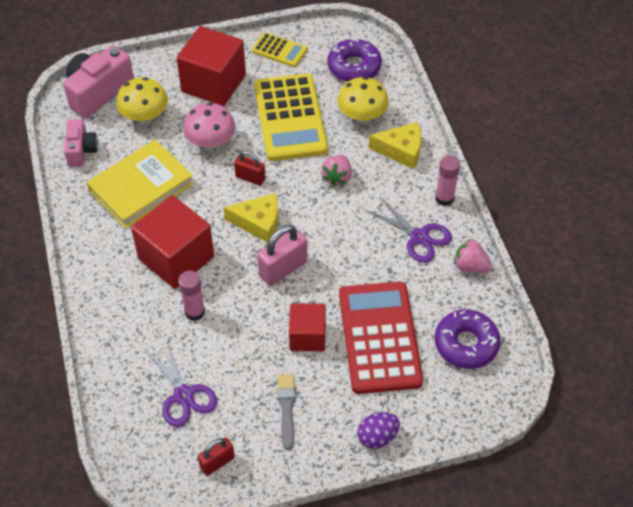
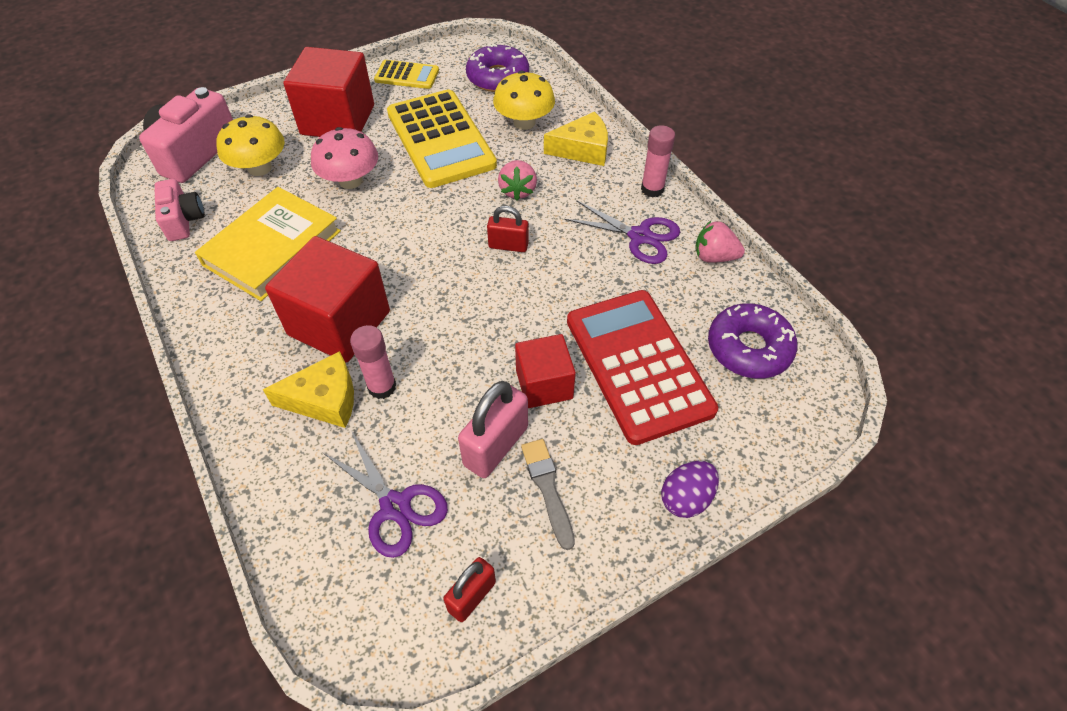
camera: 15 degrees left, 0 degrees up
(250, 178) = (411, 211): red padlock -> red padlock (508, 246)
(259, 223) = (437, 259): yellow cheese -> yellow cheese (325, 399)
(283, 269) = (485, 307): pink padlock -> pink padlock (496, 446)

